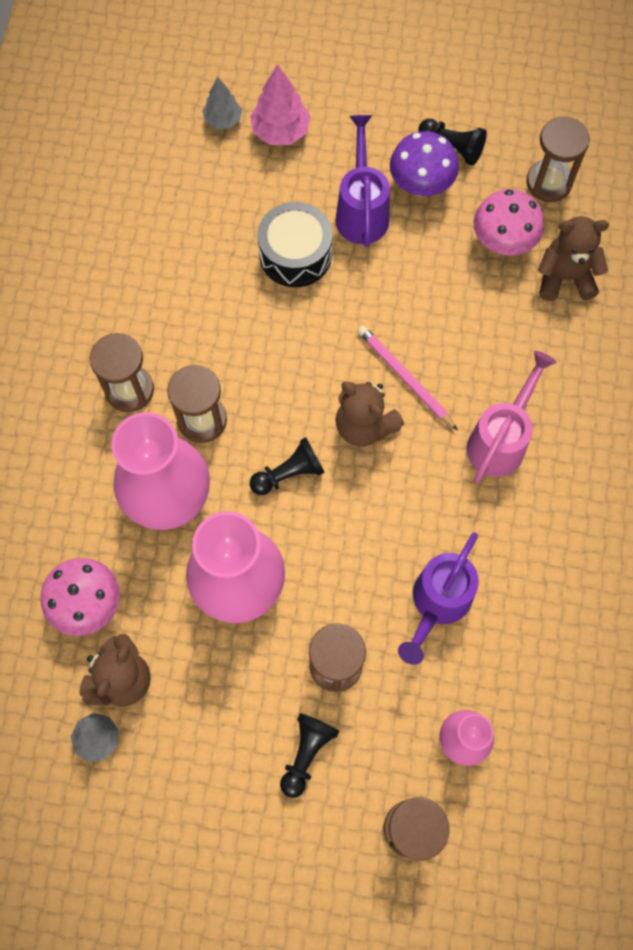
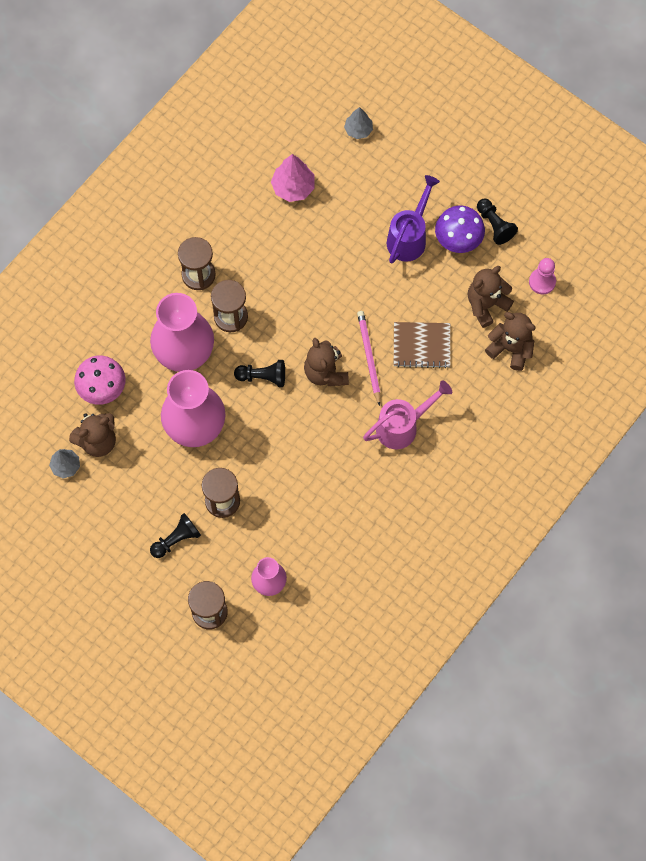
camera: 30 degrees right, 0 degrees up
(280, 131) = (390, 157): pink tree -> pink tree (293, 187)
(295, 254) = (350, 243): black drum -> none
(438, 603) = (303, 499): purple watering can -> none
(459, 330) = (421, 346): none -> brown notebook
(503, 242) = (486, 304): pink mushroom -> brown teddy bear
(549, 182) = (542, 282): brown hourglass -> pink pawn

